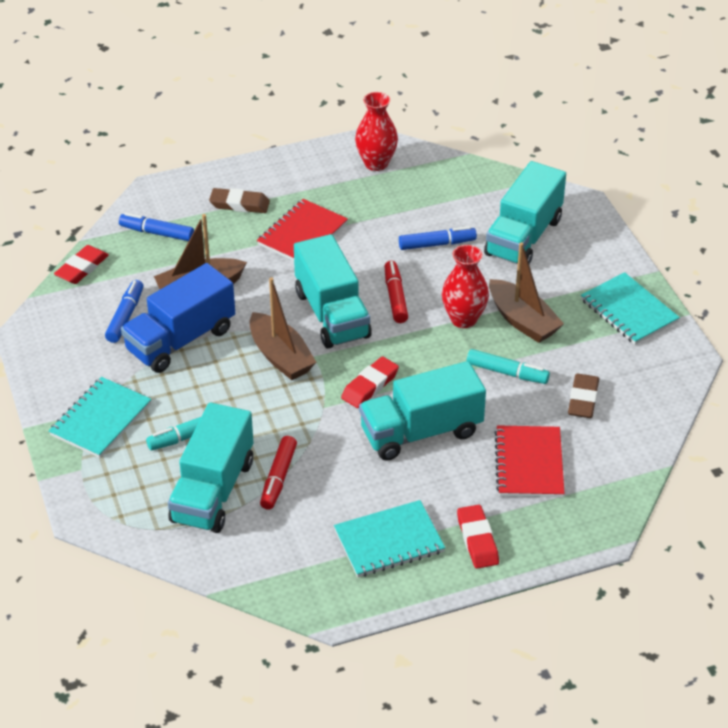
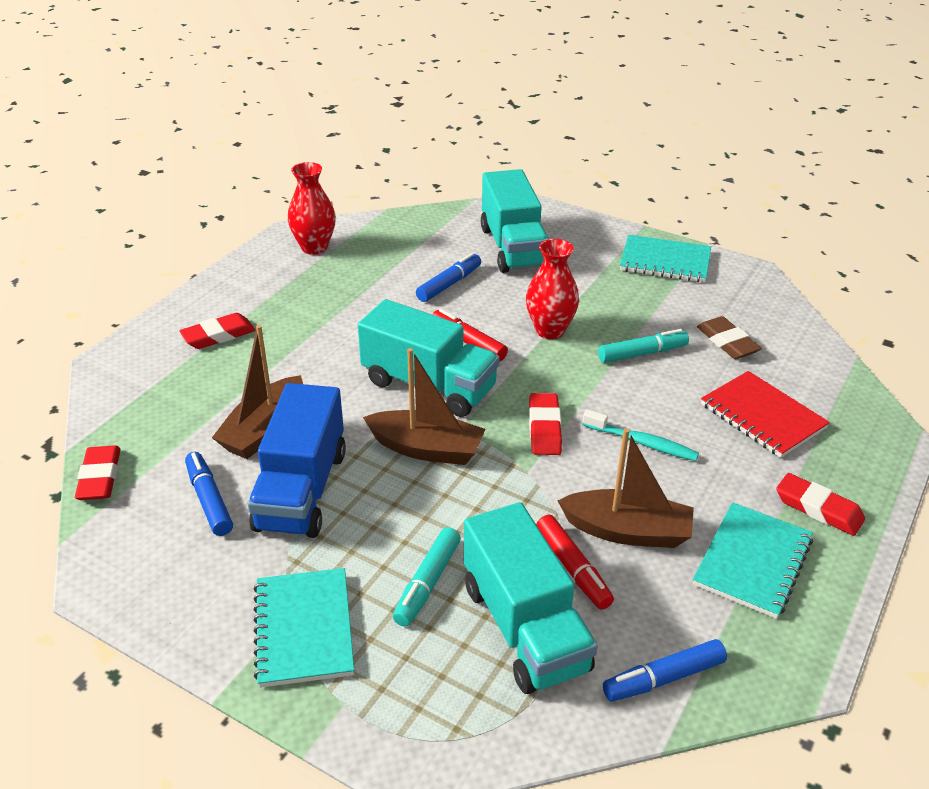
camera: 40 degrees left, 5 degrees down
(157, 233) = (155, 401): blue marker -> blue marker (663, 678)
(239, 204) = (218, 335): brown eraser -> red eraser
(302, 234) = (314, 332): red notebook -> none
(421, 432) = (642, 442): turquoise truck -> turquoise toothbrush
(522, 321) = (598, 308): brown boat -> brown boat (627, 531)

